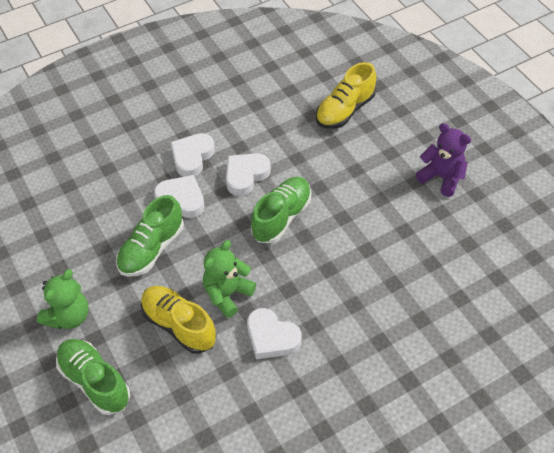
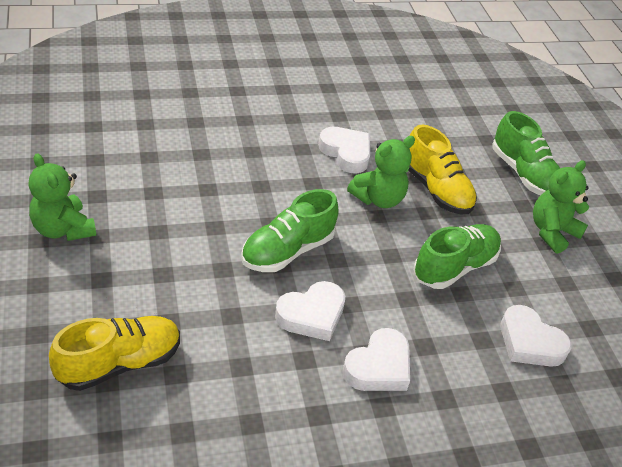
camera: 170 degrees left, 10 degrees down
(181, 199) = (406, 312): white heart -> white heart (529, 342)
(441, 177) = (63, 229): purple teddy bear -> green teddy bear

